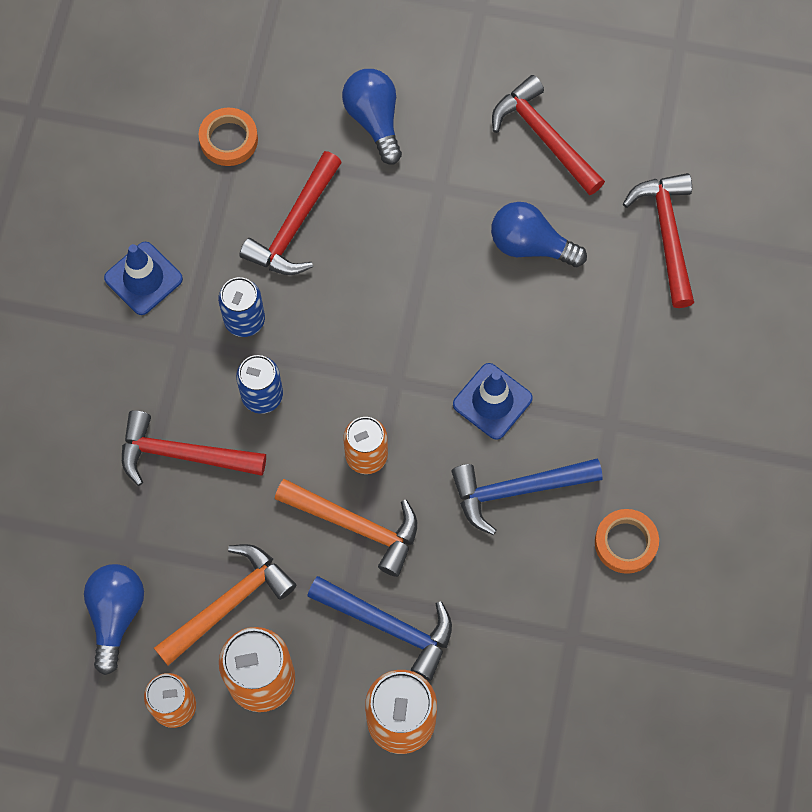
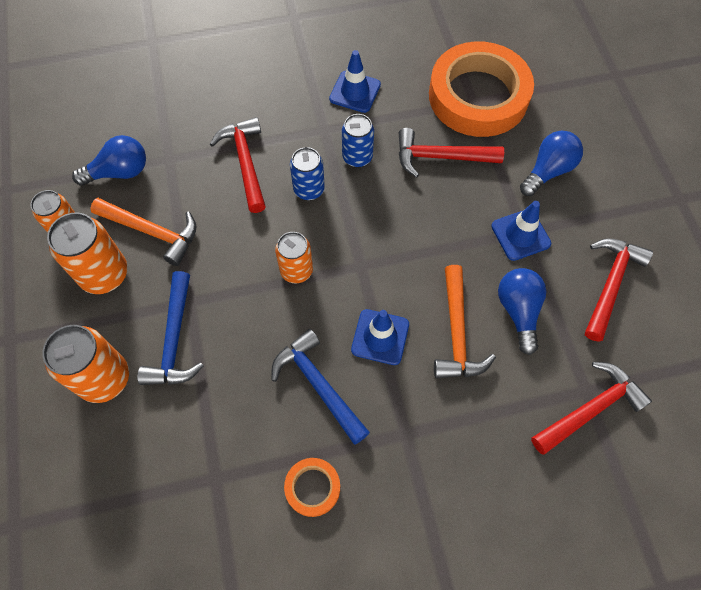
camera: 65 degrees right, 5 degrees down
(229, 139) = (478, 96): orange tape -> orange tape, size x2.35
(356, 525) = (241, 286): orange hammer -> orange hammer (457, 332)
(441, 194) = (520, 235): none -> blue traffic cone

